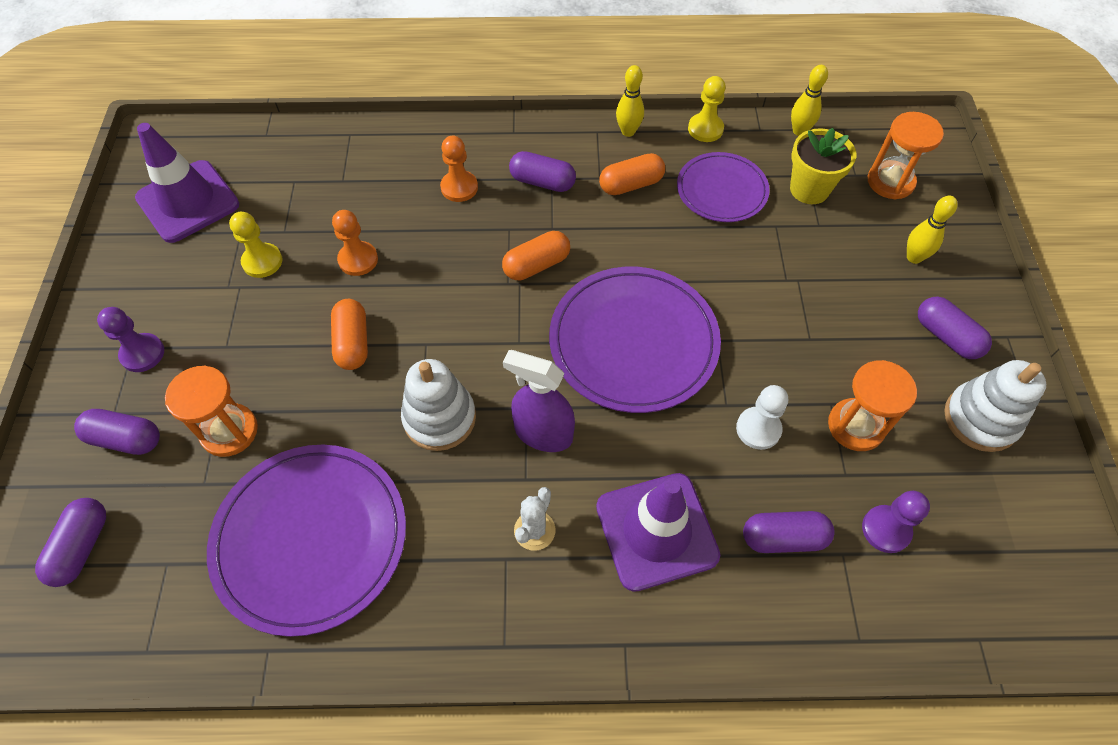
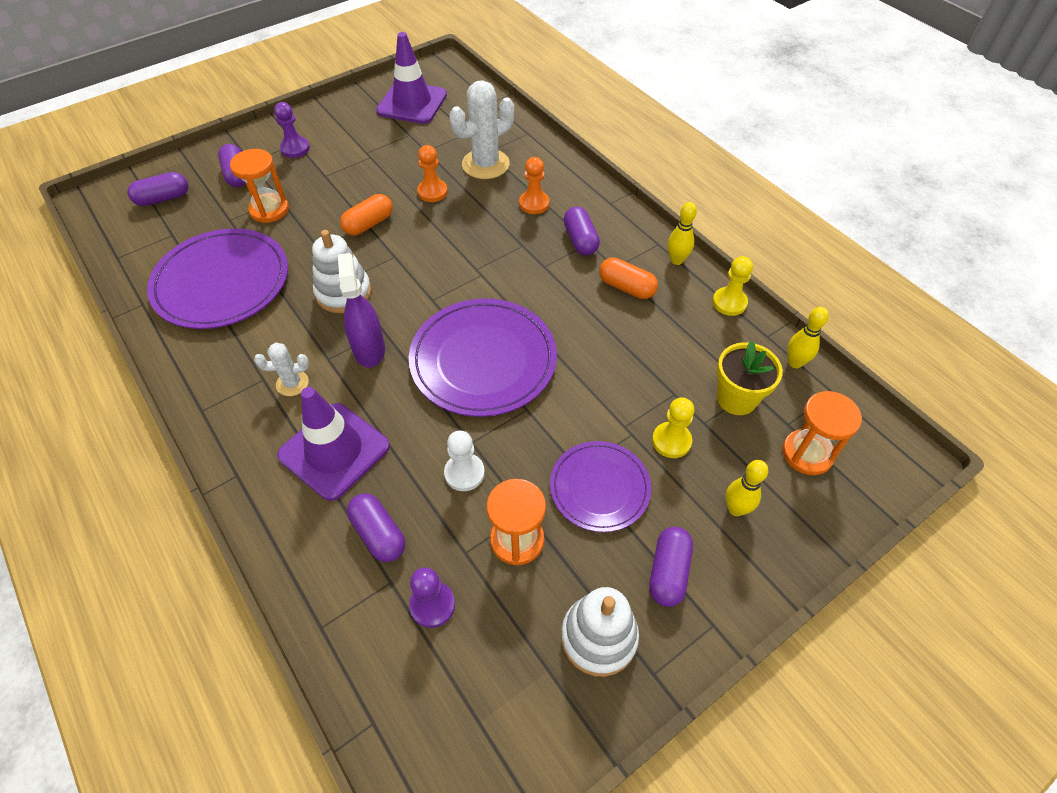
camera: 55 degrees right, 5 degrees down
(262, 261) = (395, 155): yellow pawn -> yellow pawn (671, 441)
(361, 193) = (485, 164): none -> white cactus
(536, 265) = (504, 275): orange capsule -> none
(721, 190) = (676, 342): purple plate -> purple plate (599, 488)

